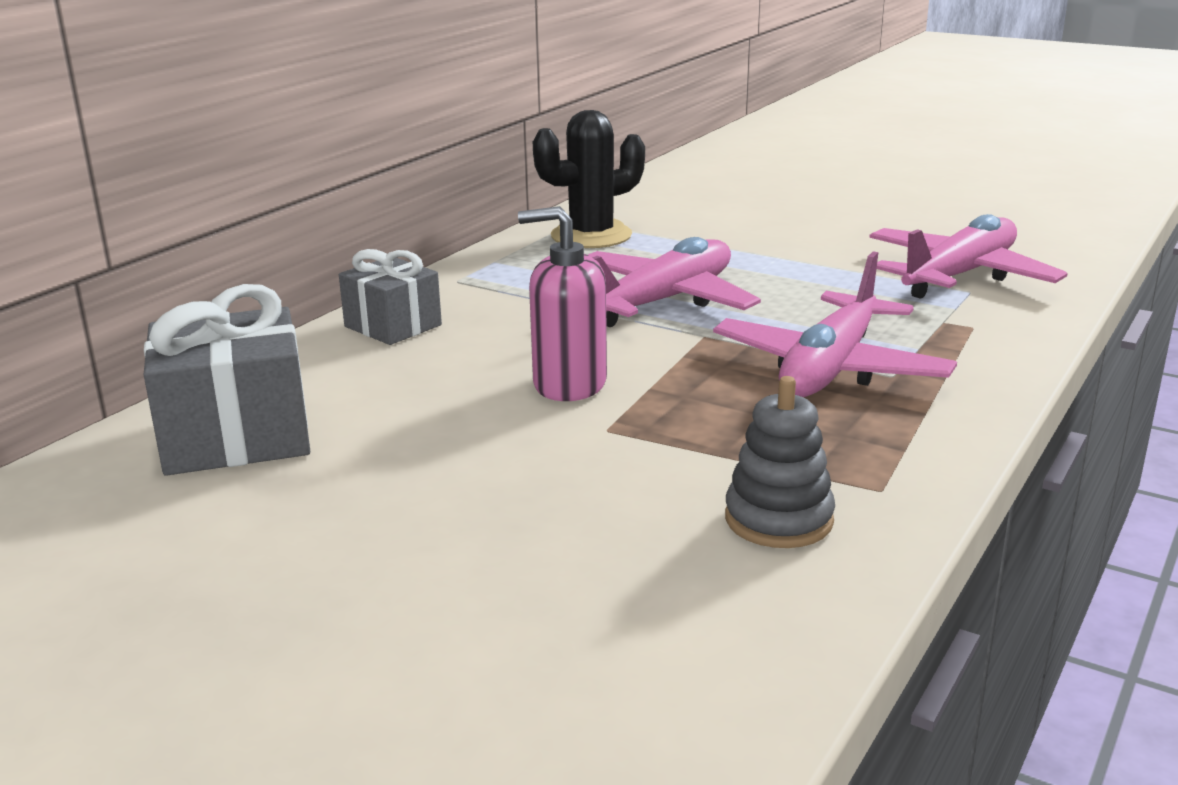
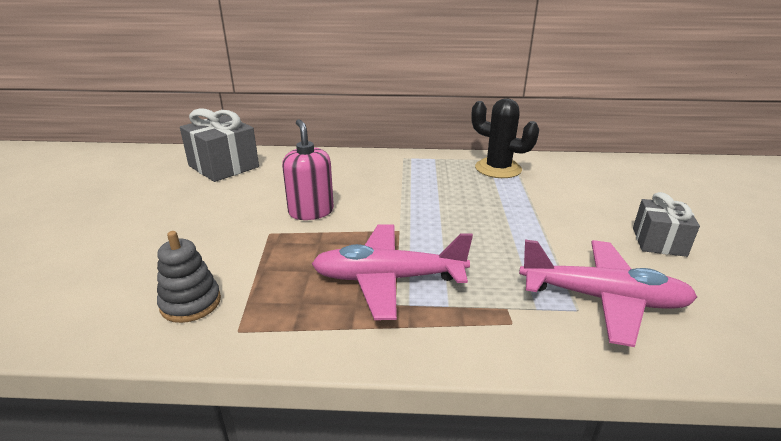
camera: 60 degrees right, 5 degrees up
(393, 326) = (342, 161): grey gift -> grey gift (659, 242)
(663, 301) = (432, 208): pink plane -> none

